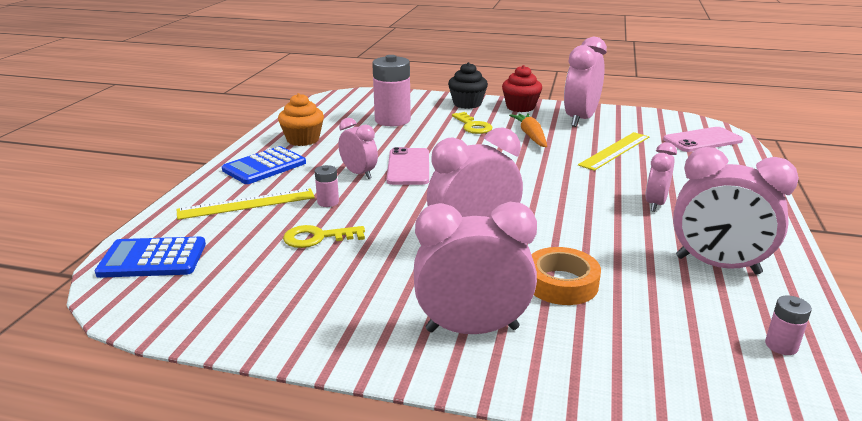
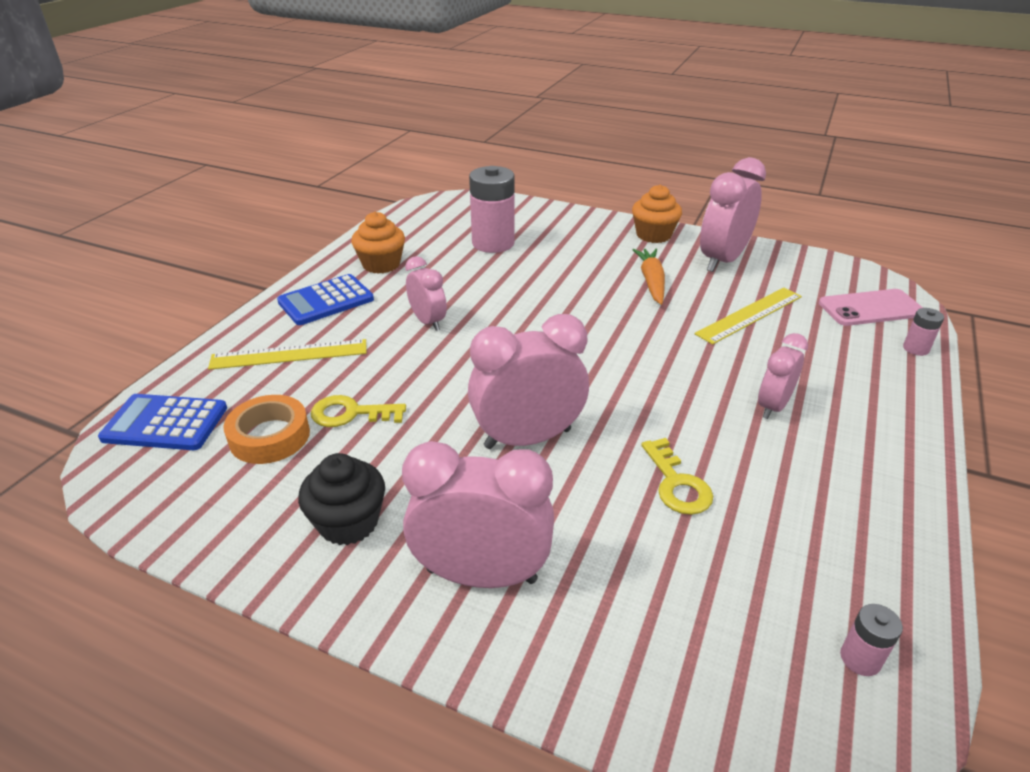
camera: 10 degrees right, 10 degrees up
(328, 202) = (379, 361): pink battery -> pink battery (915, 349)
(408, 167) = (488, 317): pink phone -> none
(467, 104) = (590, 225): black cupcake -> black cupcake (348, 522)
(473, 126) = (585, 260): yellow key -> yellow key (677, 484)
(520, 107) = (653, 235): red cupcake -> orange cupcake
(561, 283) = (611, 519): orange tape -> orange tape (269, 436)
(717, 265) = (820, 516): pink clock -> none

